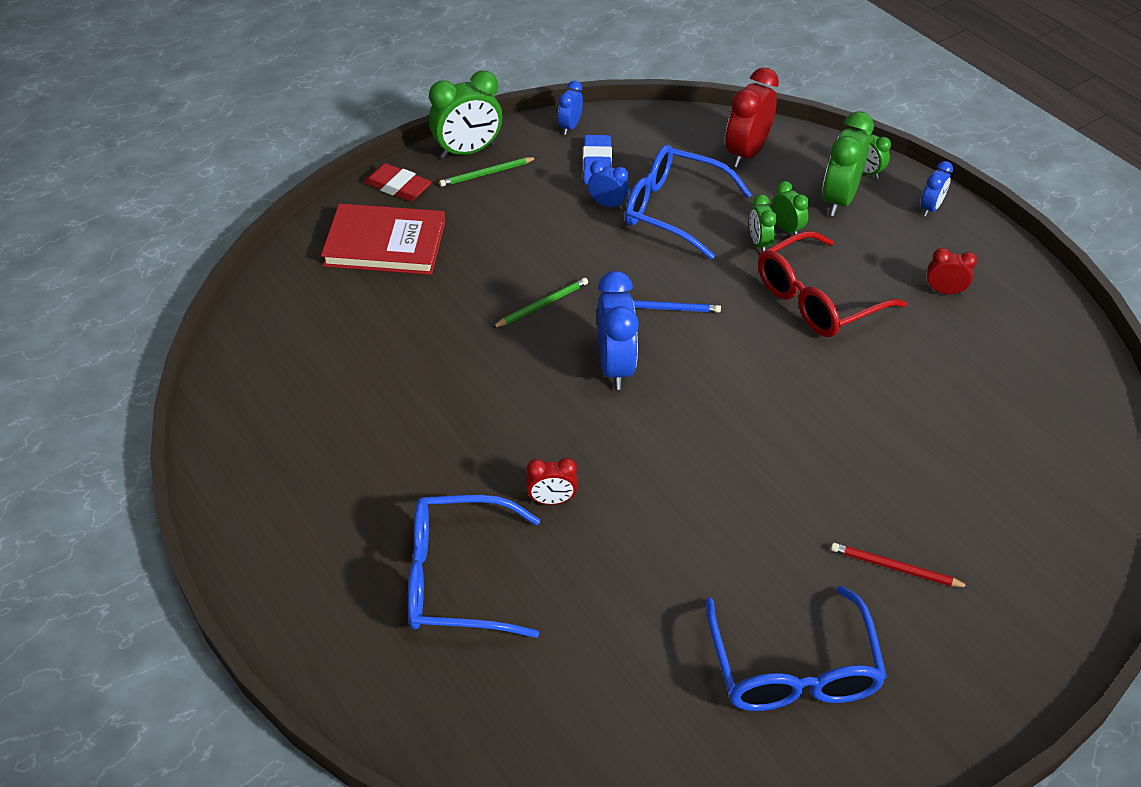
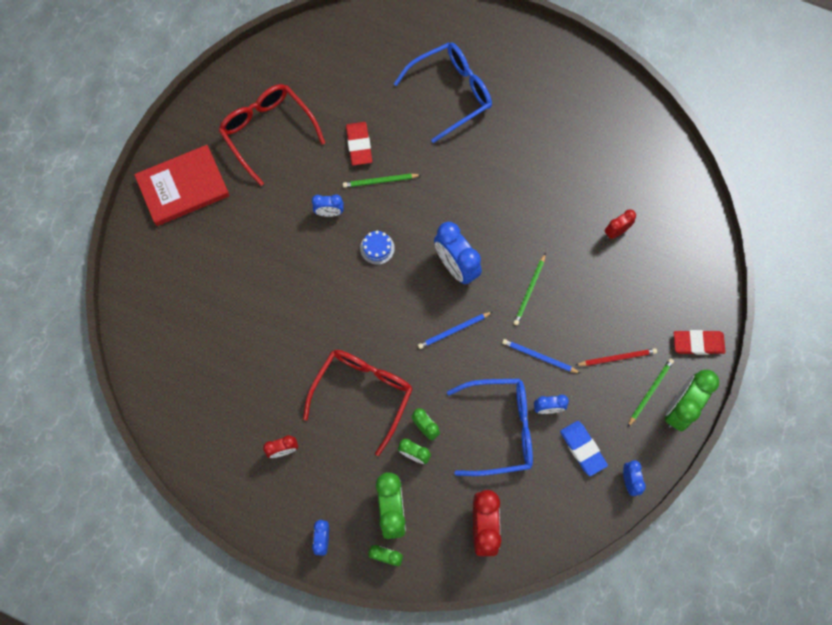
camera: 150 degrees right, 25 degrees up
(385, 244) = (662, 286): red book -> red book (183, 187)
(551, 500) = (434, 159): red clock -> red clock (616, 231)
(581, 246) = (539, 357): none -> blue pencil
(651, 510) = (380, 181): none -> green pencil
(652, 574) = (359, 145): none -> red eraser
(708, 432) = (377, 248): none -> blue cake
(752, 505) = (329, 213): none -> blue clock
(793, 669) = (267, 132): blue glasses -> red glasses
(895, 568) = (239, 214): red pencil -> red pencil (617, 358)

